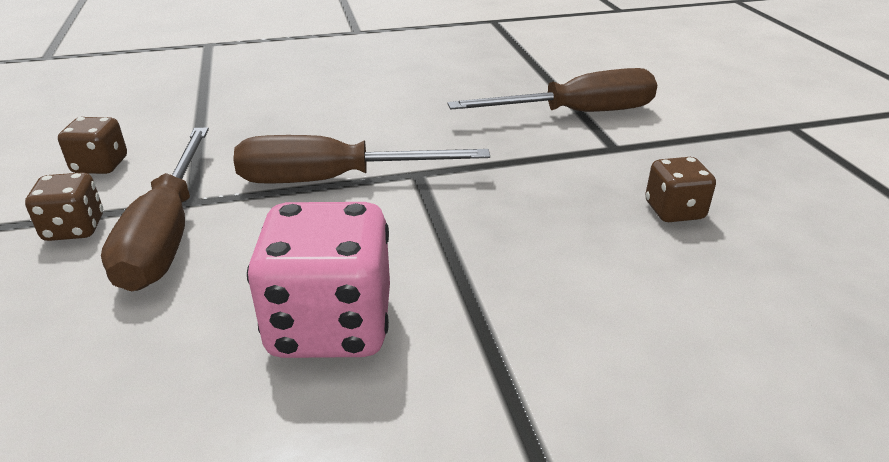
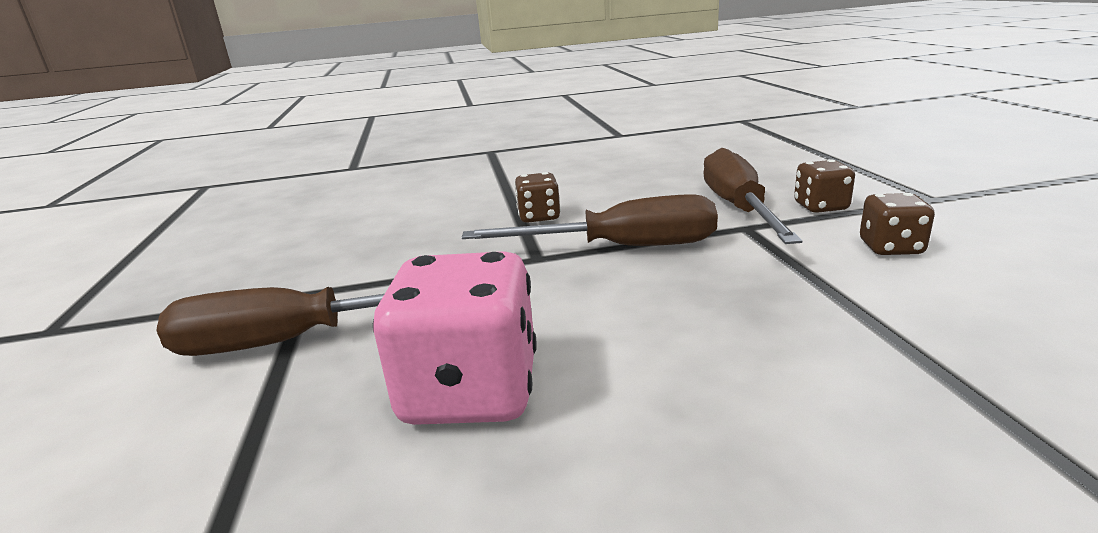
camera: 175 degrees left, 10 degrees down
(330, 325) = (592, 184): pink dice -> pink dice (470, 392)
(674, 211) = (326, 241): brown dice -> brown dice (539, 217)

